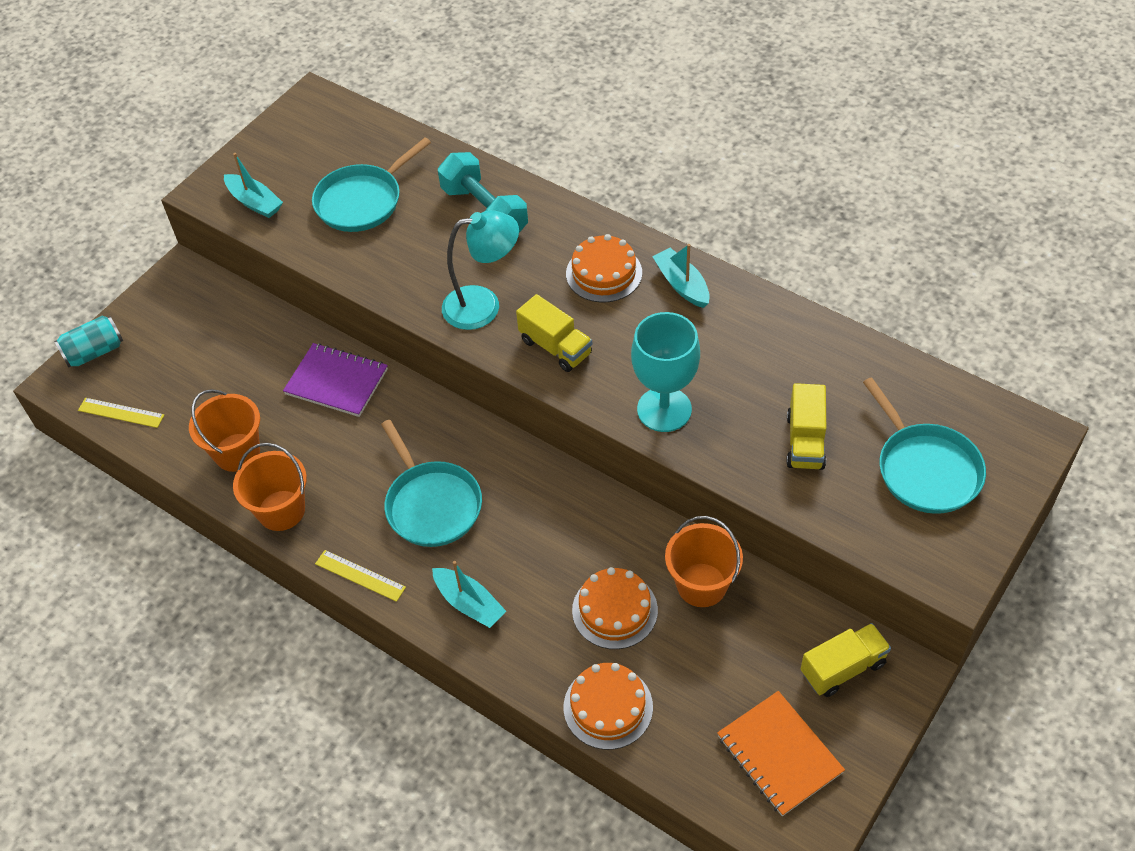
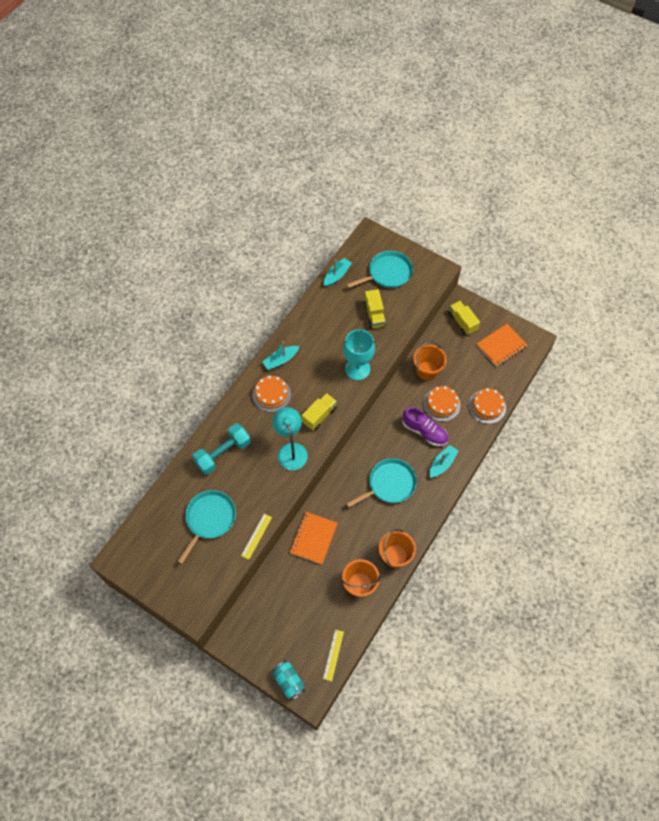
camera: 95 degrees left, 10 degrees up
(255, 202) = (205, 581): turquoise boat -> turquoise boat (337, 275)
(336, 382) = (313, 538): purple notebook -> orange notebook
(360, 575) = (430, 513): yellow ruler -> yellow ruler (256, 536)
(362, 201) = (209, 519): turquoise pan -> turquoise pan turned 105 degrees counterclockwise
(547, 573) = (424, 431): none -> purple shoe
(805, 441) = (374, 315): yellow truck -> yellow truck turned 75 degrees clockwise

